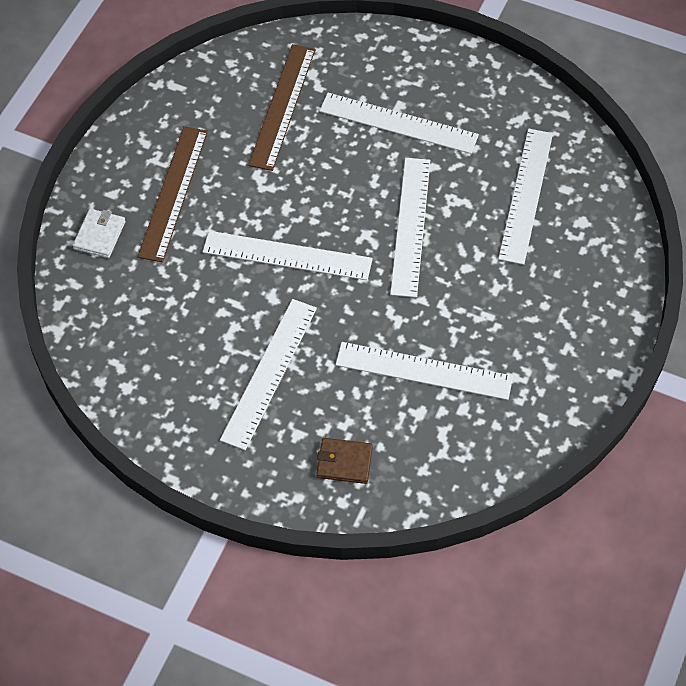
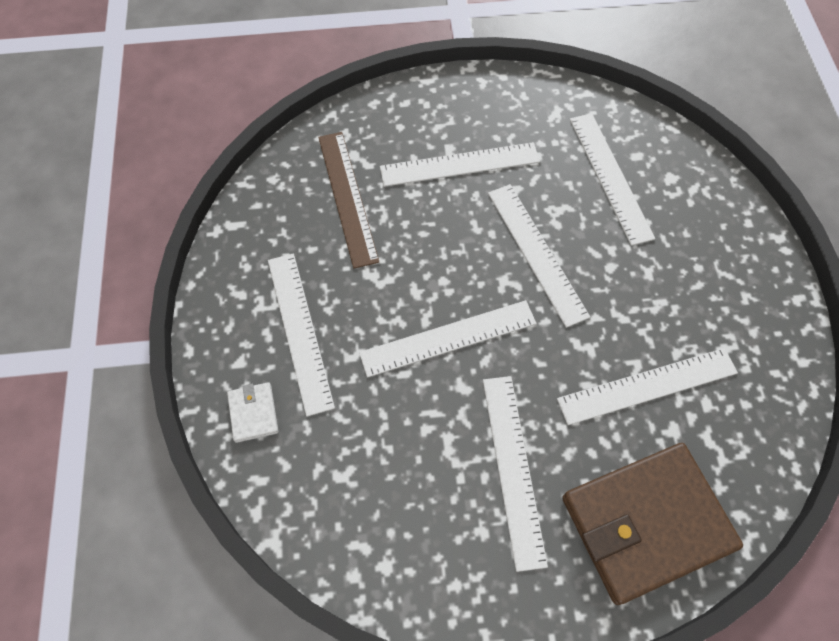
camera: 30 degrees left, 5 degrees up
(173, 193) = (299, 331): brown ruler -> white ruler
(344, 462) = (646, 523): brown wallet -> brown wallet, size x2.43

